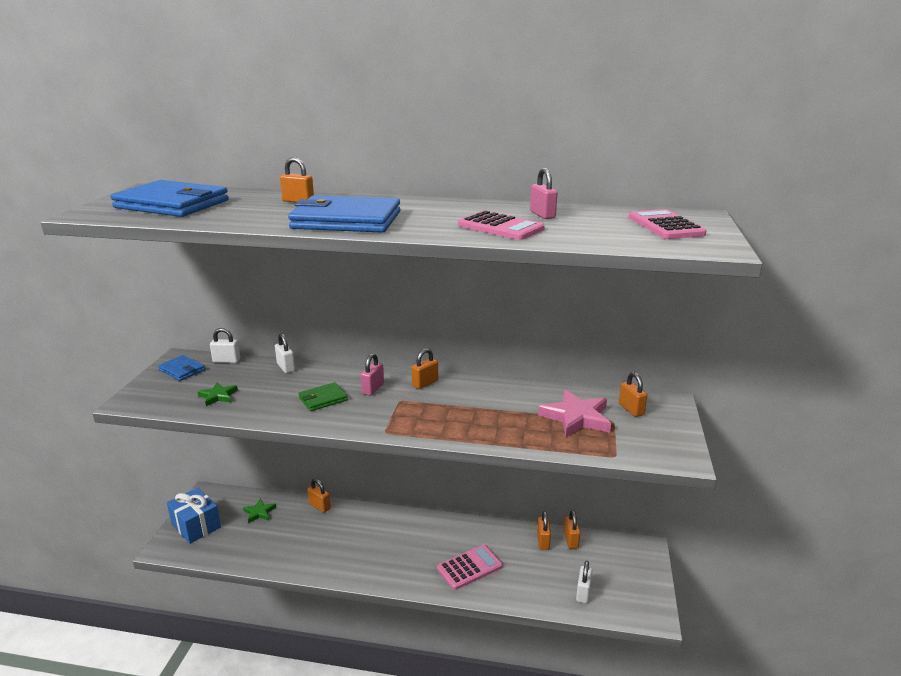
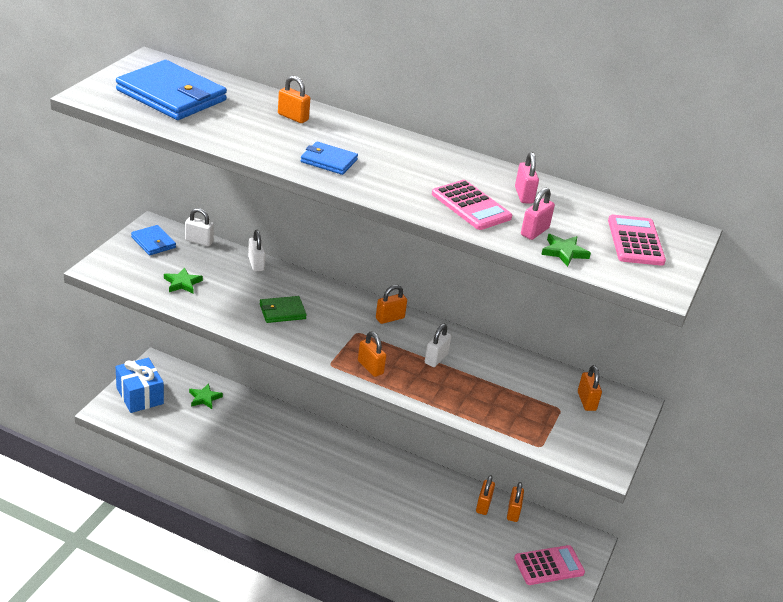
camera: 10 degrees right, 10 degrees up
(319, 506) = (266, 407): orange padlock -> orange padlock (370, 367)
(346, 220) = (329, 161): blue wallet -> blue wallet, size x0.50
(373, 389) = (335, 312): pink padlock -> pink padlock (534, 232)
(469, 567) = (397, 511): pink calculator -> pink calculator (549, 566)
(576, 417) = (525, 396): pink star -> none
(583, 593) = (501, 566): white padlock -> white padlock (436, 358)
(611, 241) = (564, 252): none -> green star

